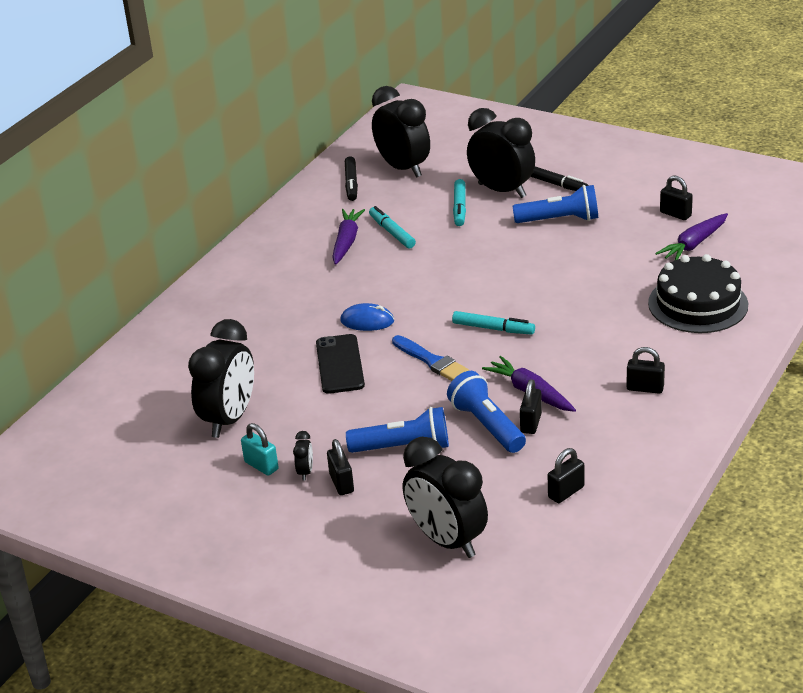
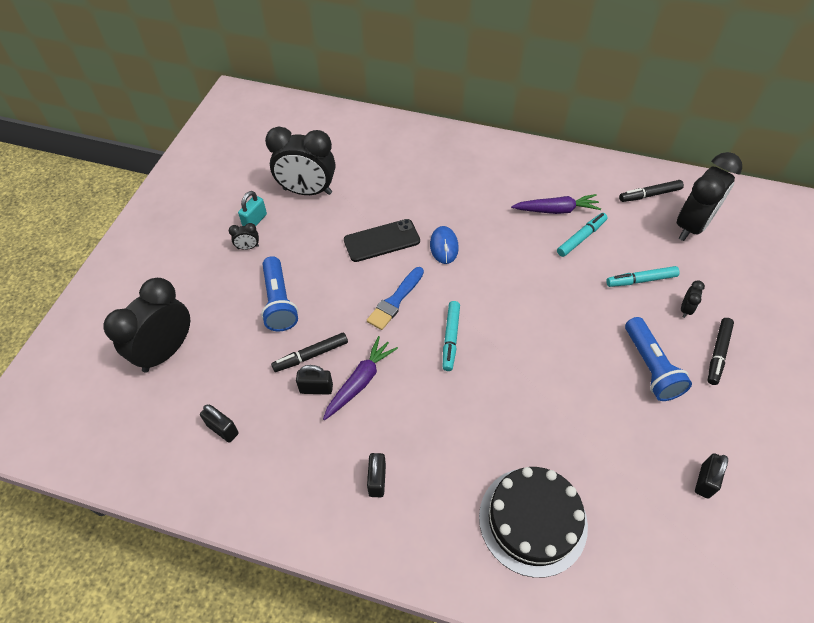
camera: 75 degrees right, 20 degrees up
(341, 483) = (235, 271): black padlock -> none
(487, 425) = (311, 355): blue flashlight -> black marker
(502, 190) = (685, 309): black clock -> black clock, size x0.40
(694, 244) = (648, 506): purple carrot -> none

